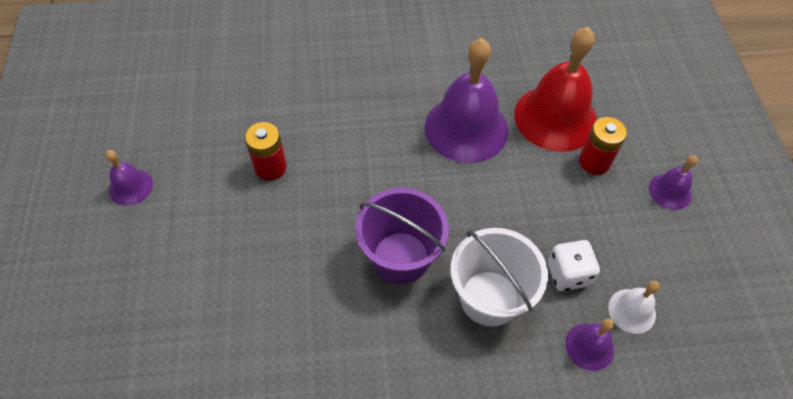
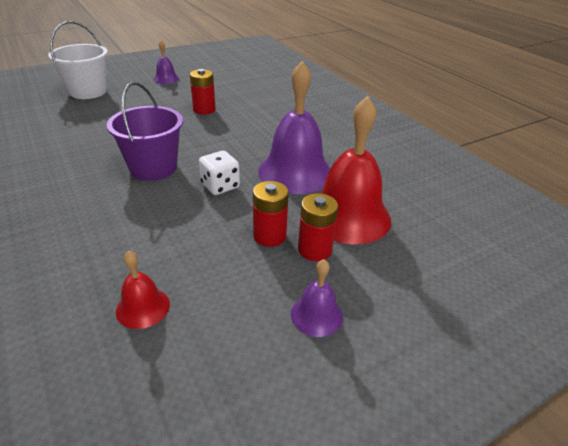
camera: 65 degrees right, 20 degrees down
(489, 298) = (130, 214): white bucket -> white bucket (88, 92)
(565, 188) = (269, 236): none -> red battery
(568, 274) = (171, 255): white dice -> white dice (220, 186)
(589, 346) = (93, 283): purple bell -> none
(632, 311) = (143, 307): white bell -> red bell

